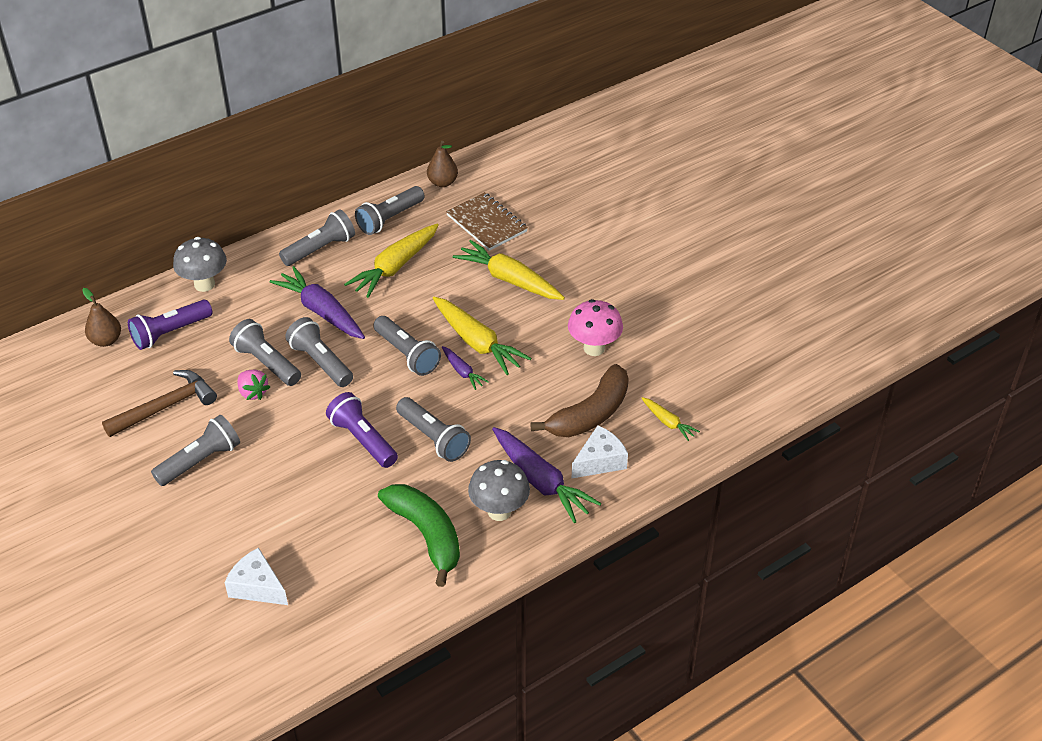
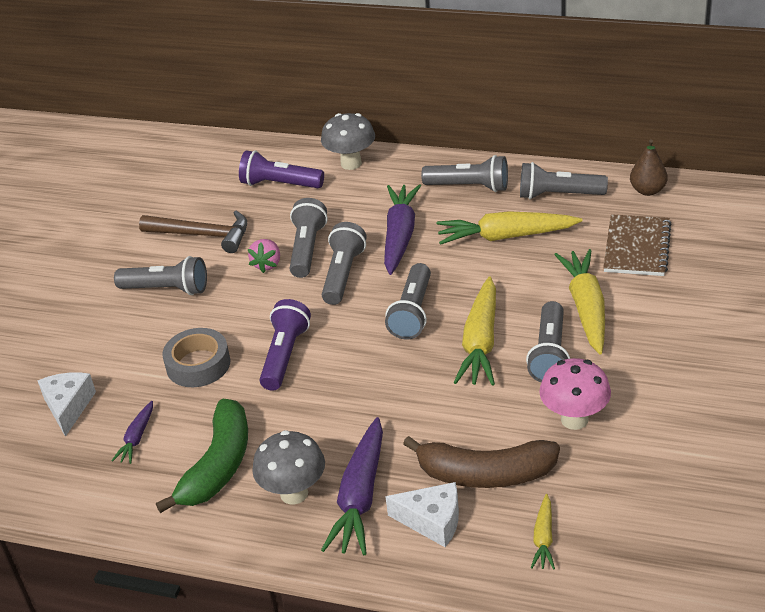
camera: 55 degrees right, 5 degrees down
(106, 340) = (235, 164): brown pear -> none
(310, 489) = (198, 364): none -> grey tape
(433, 438) = (334, 394): grey flashlight -> grey flashlight (550, 354)
(462, 372) = (434, 357): purple carrot -> purple carrot (137, 438)

